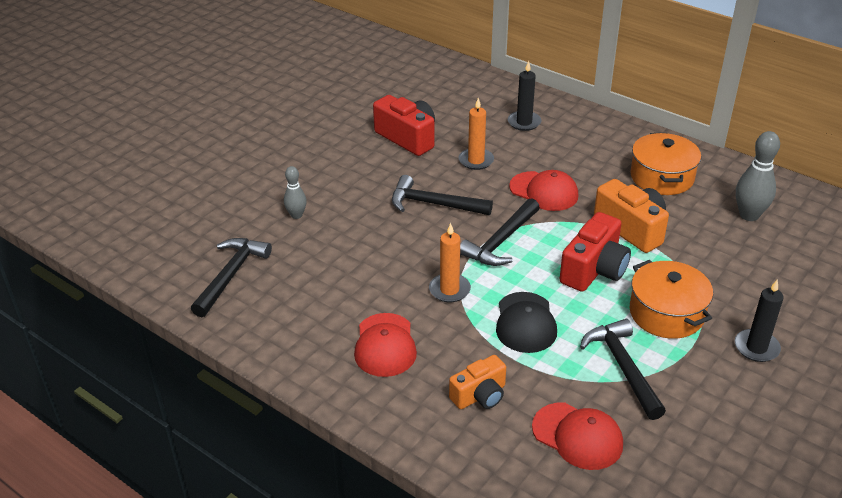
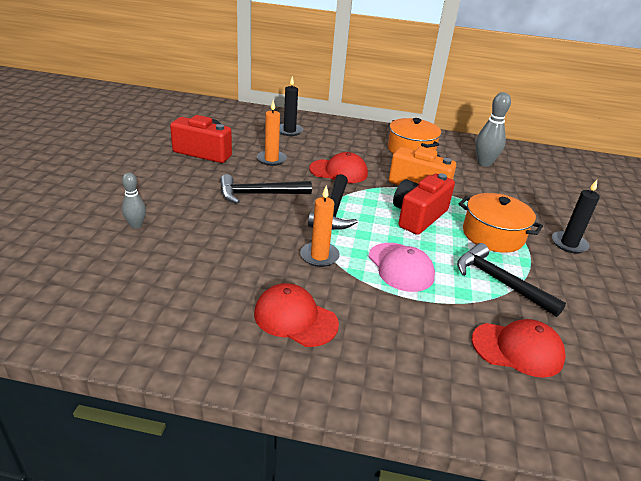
camera: 30 degrees left, 5 degrees down
(231, 275) = (92, 293): black hammer -> none
(385, 345) = (295, 318): red cap -> red cap turned 150 degrees clockwise
(480, 395) = (412, 339): orange camera -> none
(525, 323) = (400, 267): black cap -> pink cap
(594, 270) = (418, 216): red camera -> red camera turned 150 degrees counterclockwise

